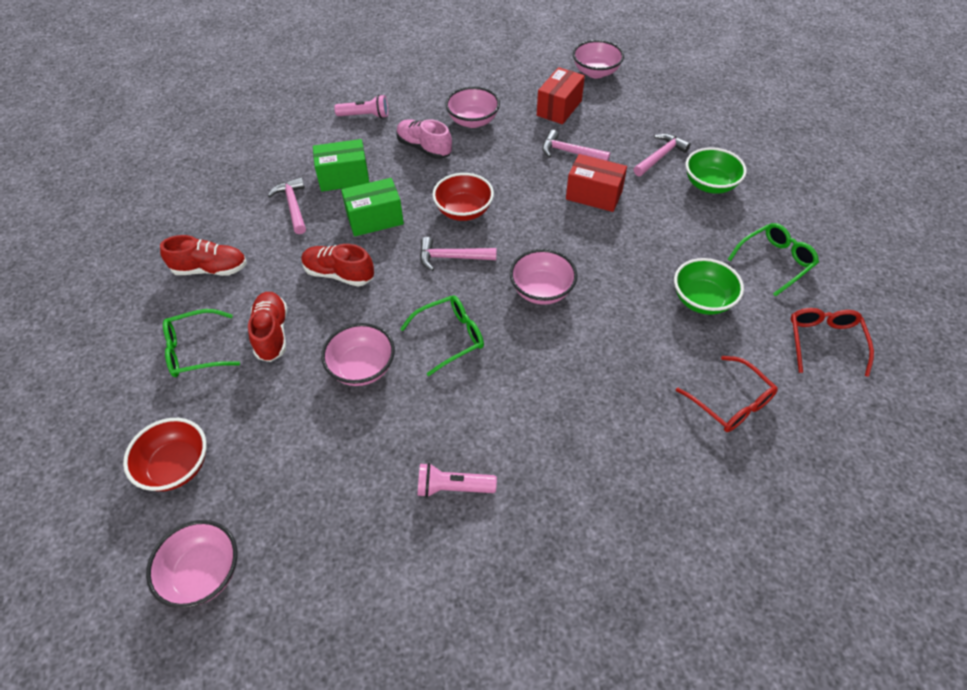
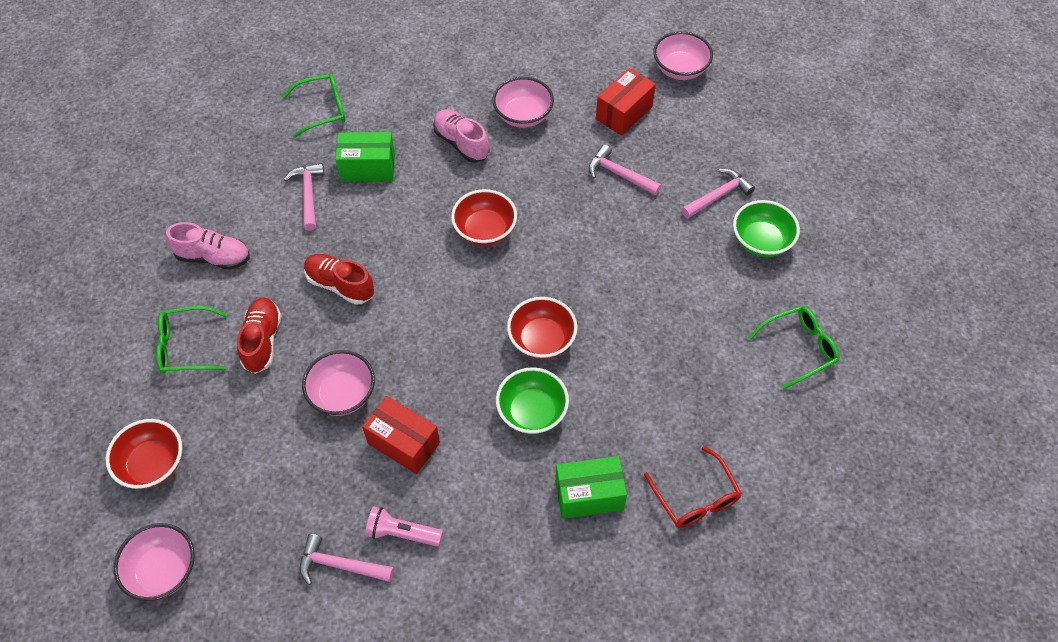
camera: 10 degrees right, 5 degrees up
(210, 269) = (213, 257): red shoe -> pink shoe
(365, 116) = (406, 90): pink flashlight -> none
(375, 219) = (390, 225): green box -> green box (589, 495)
(450, 337) = (436, 376): green glasses -> green glasses (323, 109)
(451, 257) = (459, 285): pink hammer -> pink hammer (340, 565)
(541, 291) = (541, 340): pink bowl -> red bowl
(594, 195) = (629, 234): red box -> red box (403, 443)
(702, 300) = (705, 380): green bowl -> green bowl (532, 412)
(824, 341) = (816, 449): red glasses -> none

